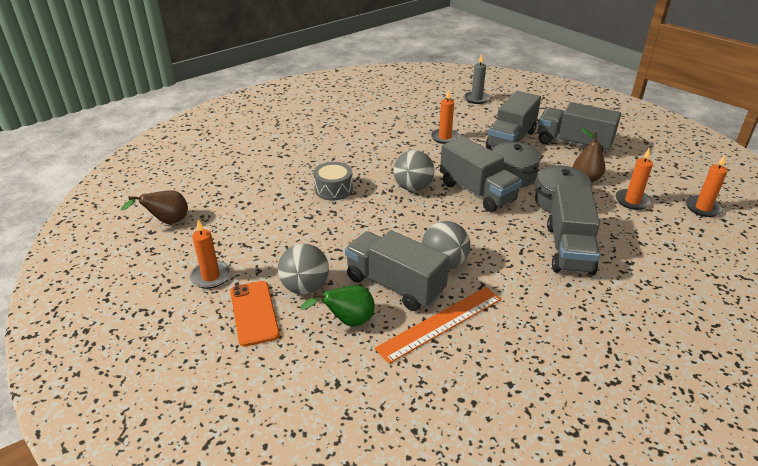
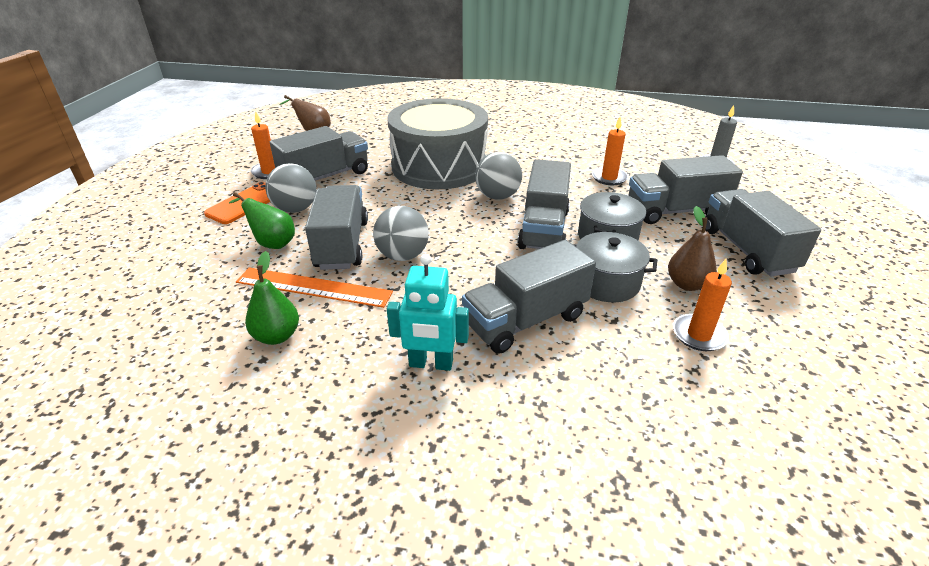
camera: 50 degrees right, 0 degrees up
(268, 249) = (325, 177): none -> grey truck
(333, 189) = (439, 166): grey drum -> grey drum, size x2.39
(487, 366) = (277, 336): none -> green pear
(580, 306) = (431, 364): none -> turquoise robot
(703, 208) = (791, 405): orange candle -> none

